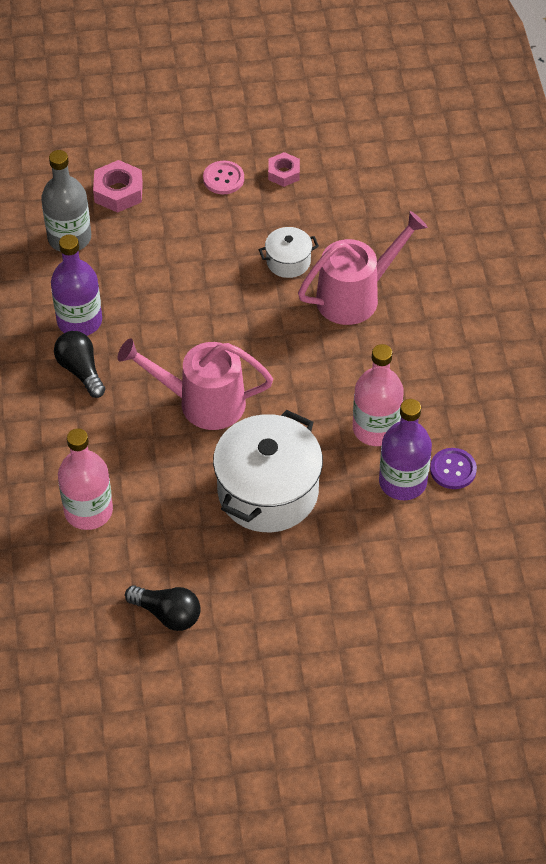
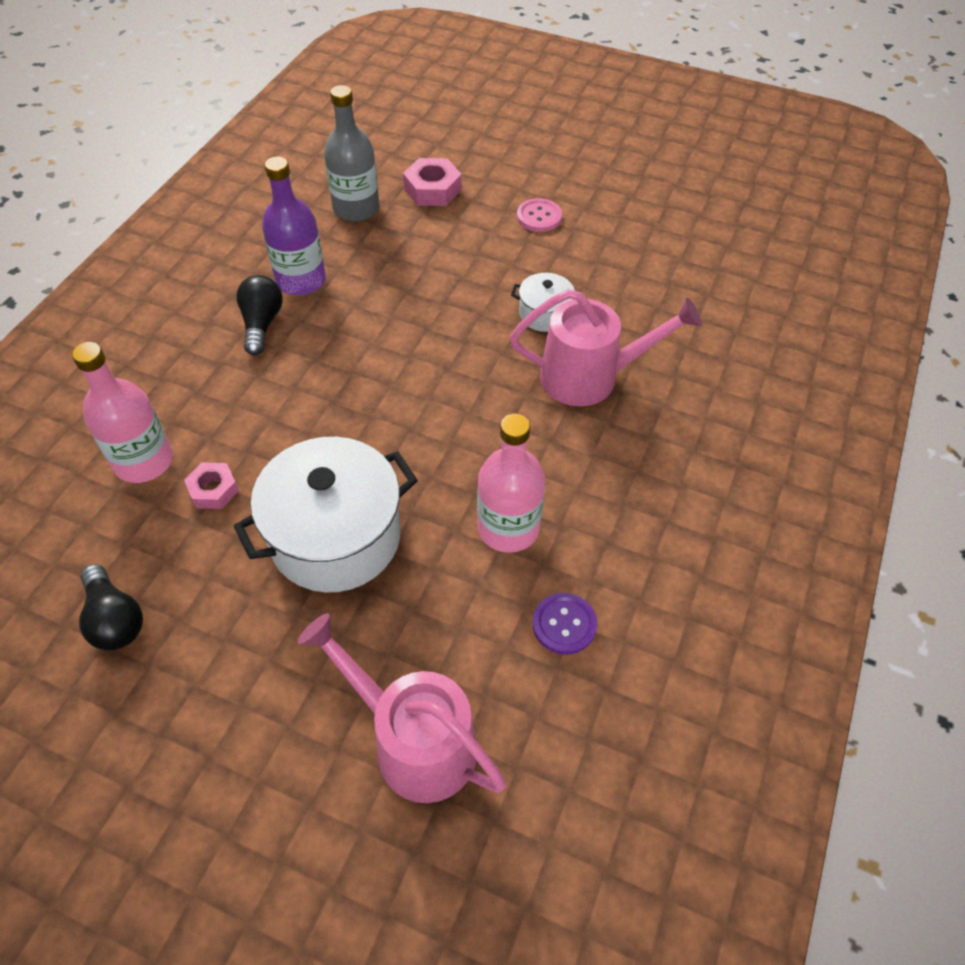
camera: 30 degrees right, 0 degrees up
(202, 402) = (347, 408): pink watering can -> pink watering can (413, 741)
(283, 173) = (601, 235): pink nut -> pink nut (213, 490)
(402, 482) = (493, 607): purple bottle -> none

